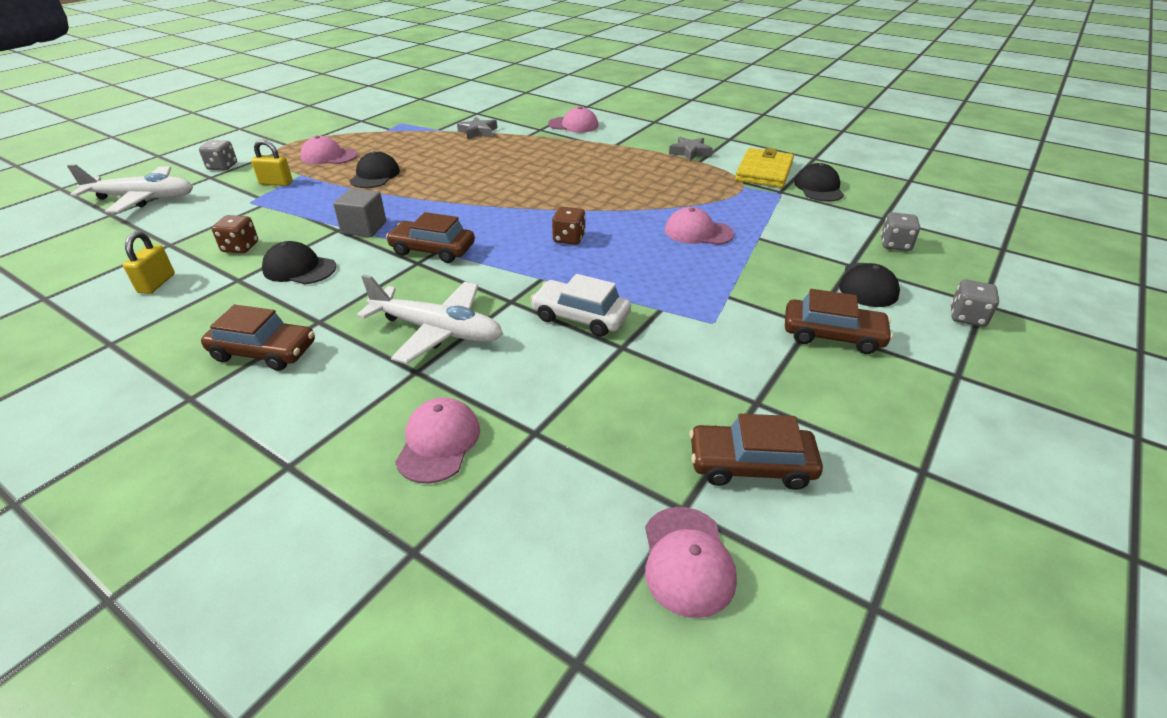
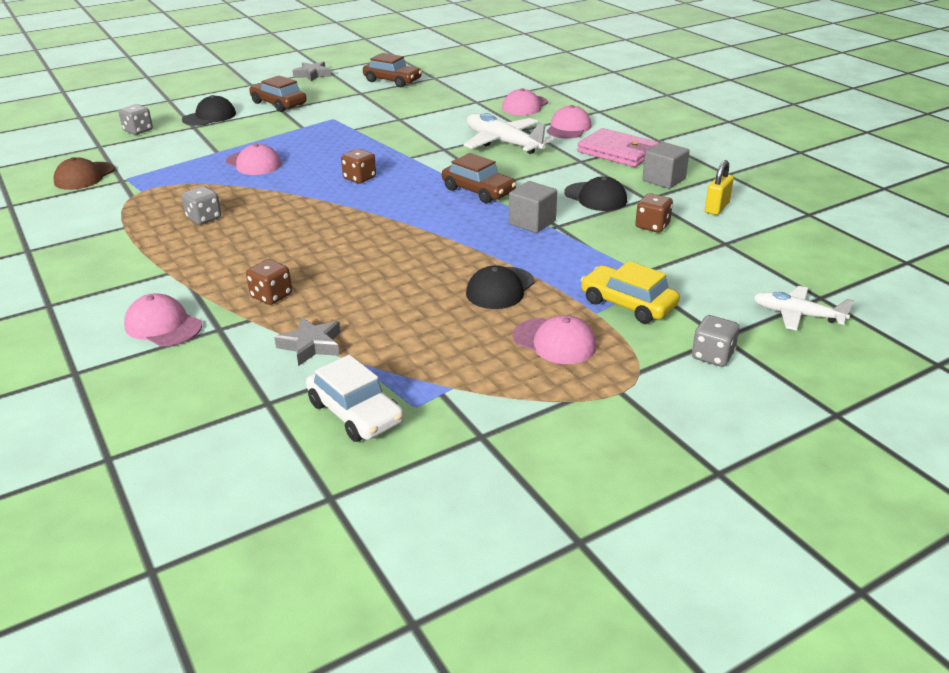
camera: 155 degrees left, 5 degrees down
(142, 198) = (797, 315): white plane -> white plane, size x0.62
(208, 312) = (663, 180): none -> grey cube
(264, 351) = (618, 152): brown car -> pink wallet
(276, 183) = (628, 304): yellow padlock -> yellow car
(530, 146) = (271, 296): none -> brown dice
(580, 317) = (407, 134): white car -> white car (355, 413)
(687, 560) = (447, 70): pink cap -> pink cap (568, 128)
(690, 152) = (110, 240): grey star -> grey star (312, 75)
(764, 172) = (91, 201): yellow wallet -> none
(819, 188) = (84, 176): black cap -> brown cap
(967, 317) = (192, 97): grey dice -> grey dice (204, 218)

